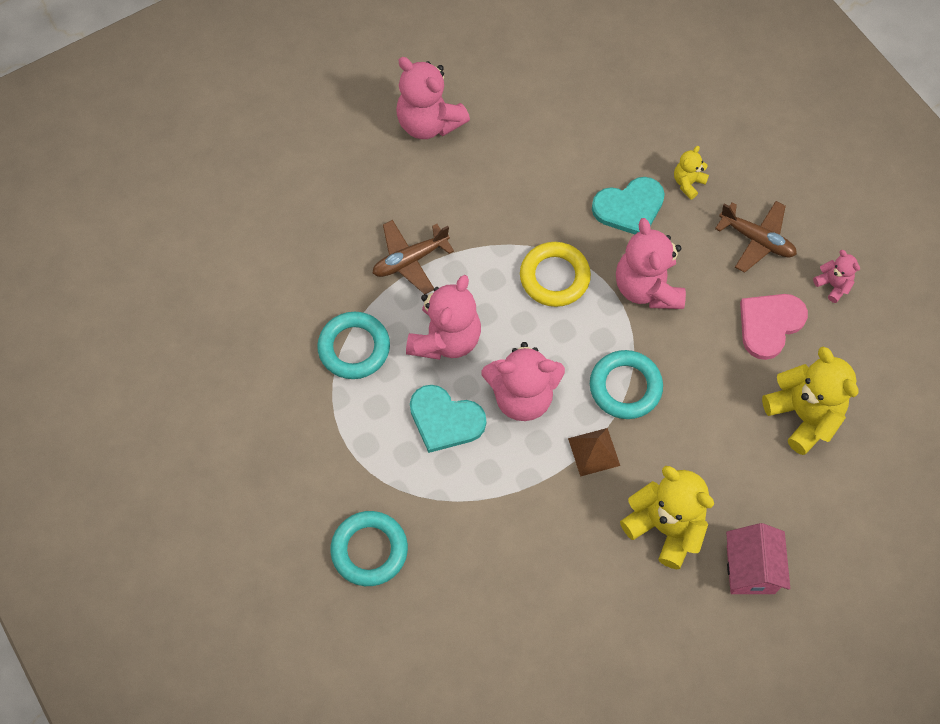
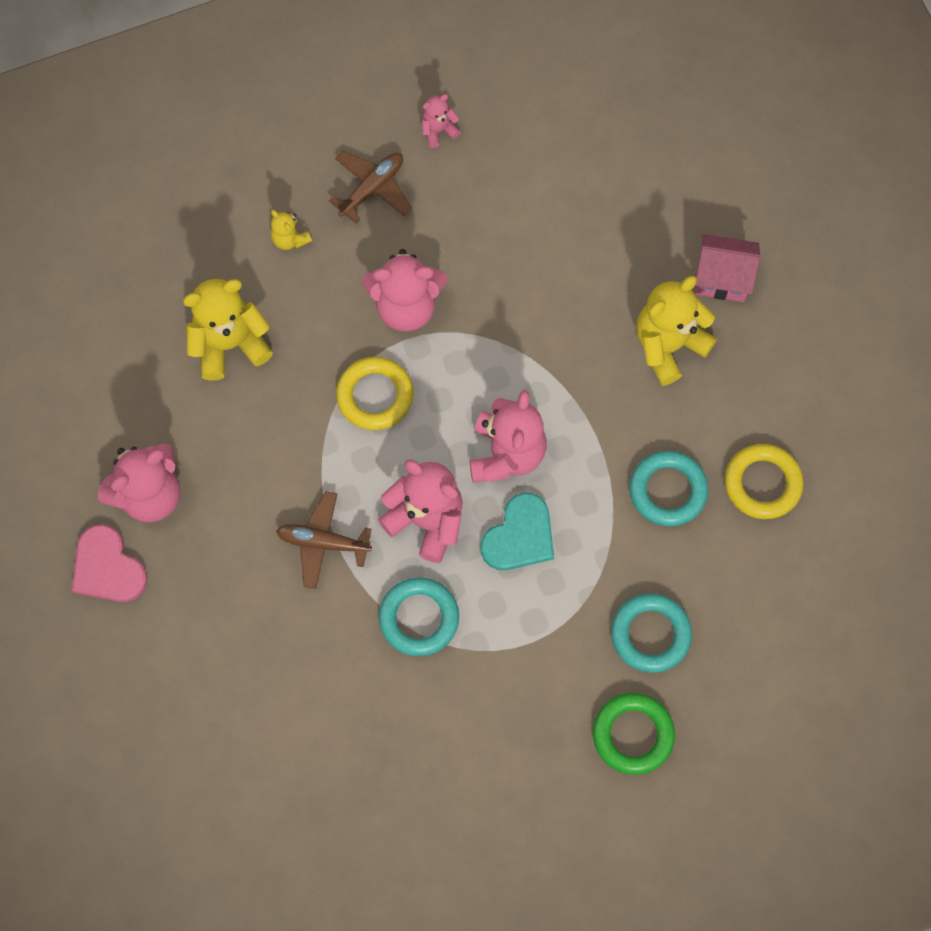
camera: 80 degrees left, 5 degrees up
(271, 547) = (633, 735): none -> green ring
(410, 260) = (323, 543): brown plane -> brown plane turned 120 degrees clockwise
(540, 637) = (762, 483): none -> yellow ring
(593, 452) = (579, 396): brown pyramid -> none
(625, 387) = (514, 351): turquoise ring -> turquoise ring (667, 490)
(629, 207) = (307, 304): turquoise heart -> none
(769, 324) = (470, 200): pink heart -> pink heart (107, 568)
(803, 415) = (574, 193): yellow teddy bear -> yellow teddy bear (229, 344)

